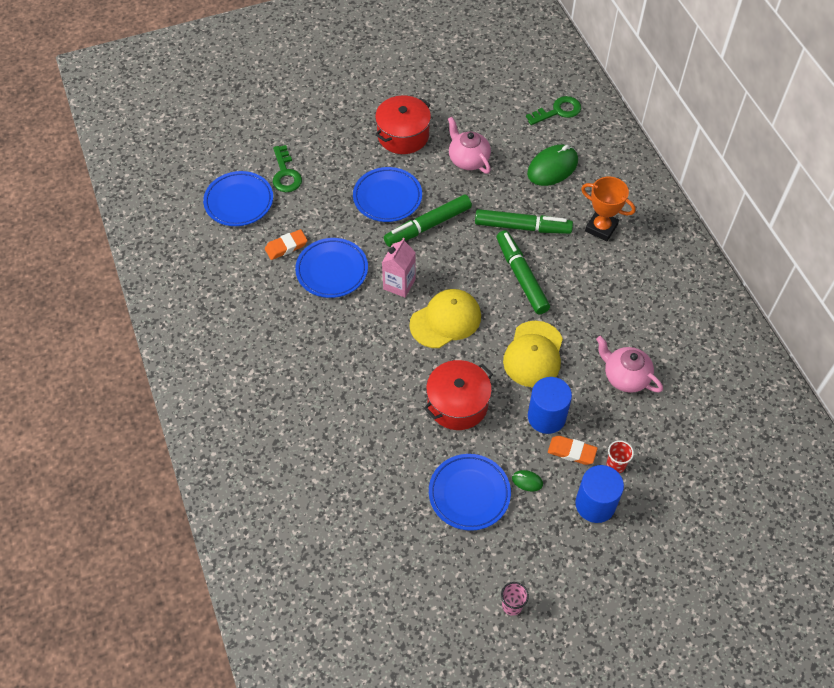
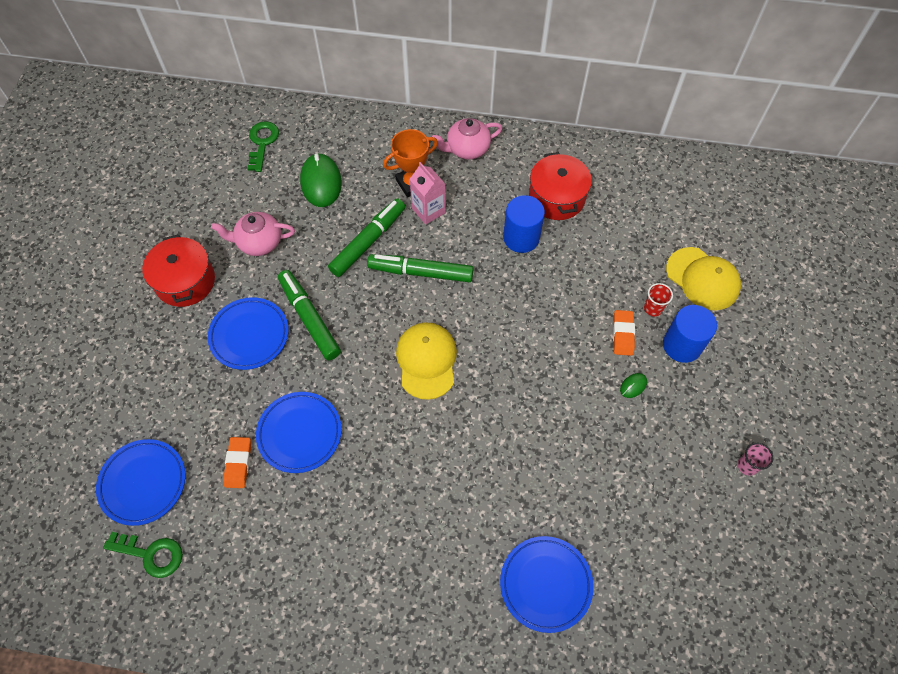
camera: 60 degrees left, 5 degrees up
(285, 174) = (145, 416): green key -> green key (151, 554)
(399, 284) = (359, 379): pink carton -> pink carton (428, 210)
(427, 226) = (309, 318): green marker -> green marker turned 150 degrees clockwise
(457, 404) = (523, 400): red pot -> red pot (556, 197)
(469, 494) = (621, 441): blue plate -> blue plate (545, 584)
(533, 354) = (508, 309): yellow cap -> yellow cap (703, 279)
(546, 417) = (577, 334): blue cylinder -> blue cylinder (521, 238)
(571, 452) = (622, 334): orange eraser -> orange eraser turned 45 degrees counterclockwise
(625, 376) = (572, 252): pink teapot -> pink teapot (467, 149)

